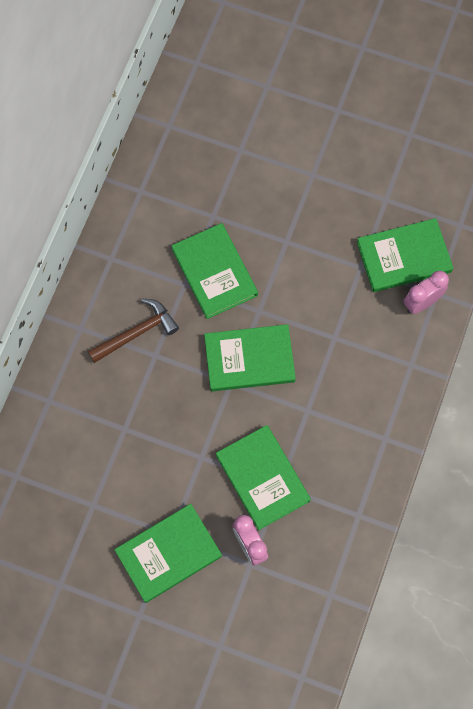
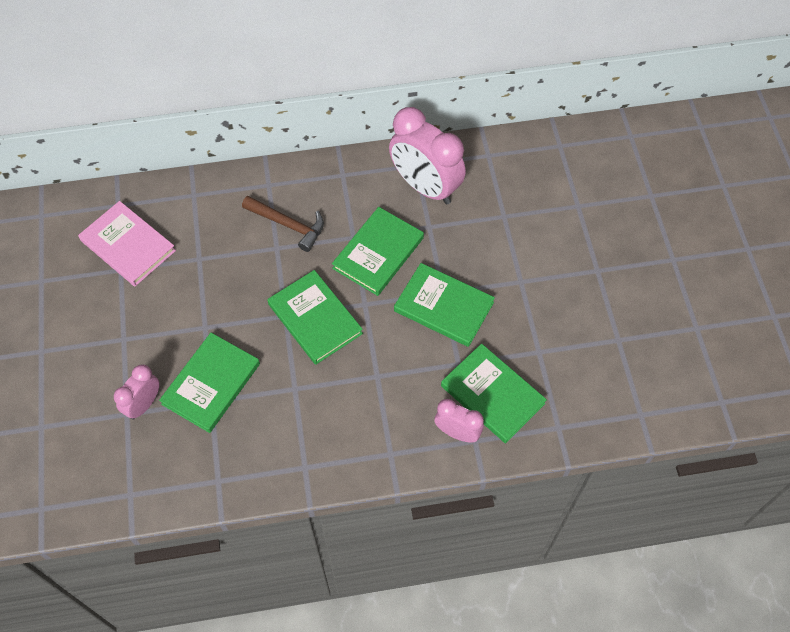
camera: 60 degrees right, 10 degrees down
(70, 486) = (128, 246): none -> pink book
(168, 554) = (105, 345): green book -> green book (443, 307)
(169, 196) = (425, 187): none -> pink clock

